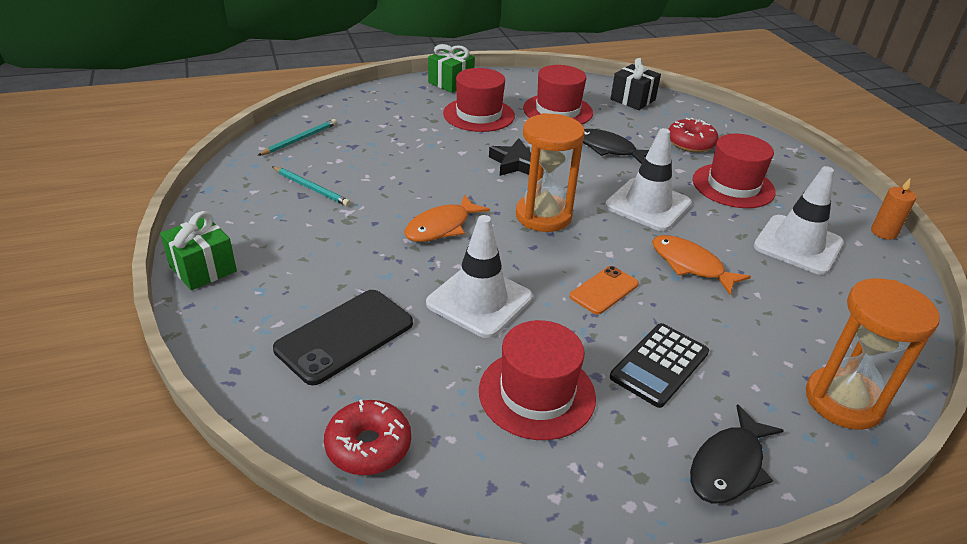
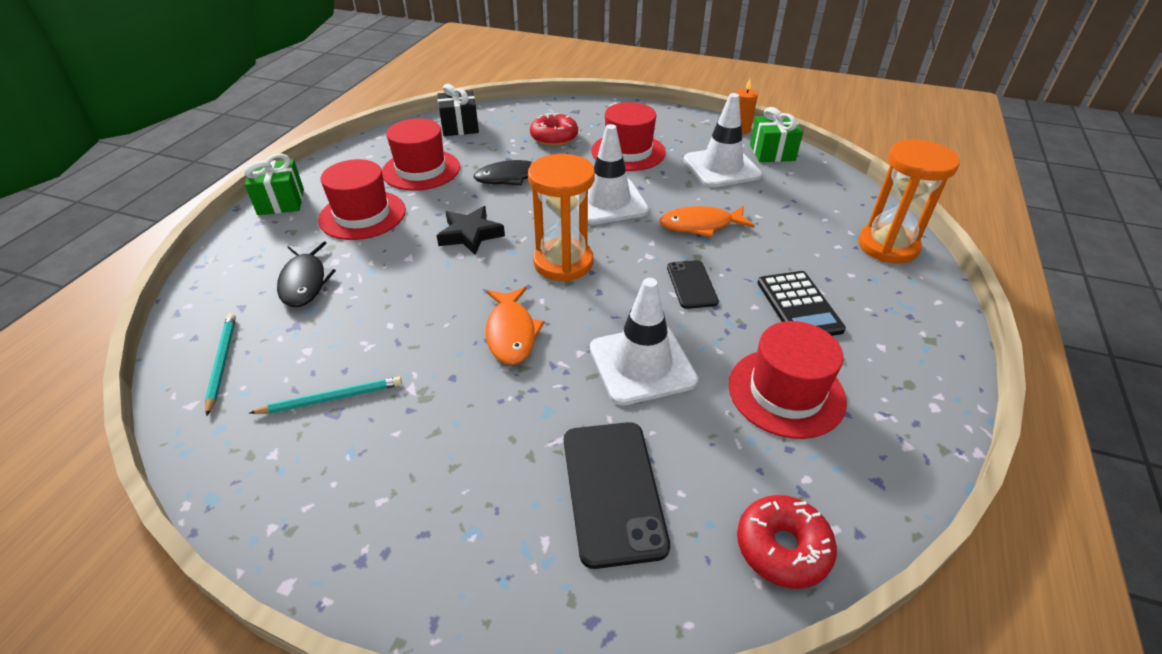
camera: 50 degrees left, 5 degrees up
(203, 268) = (375, 576): green gift -> green gift (772, 152)
(604, 290) = (691, 284): orange phone -> black phone
(729, 466) = (920, 333): black fish -> black fish (305, 282)

